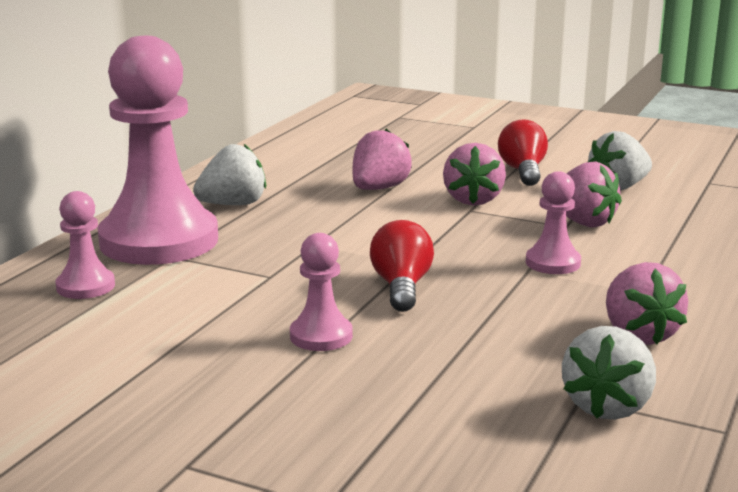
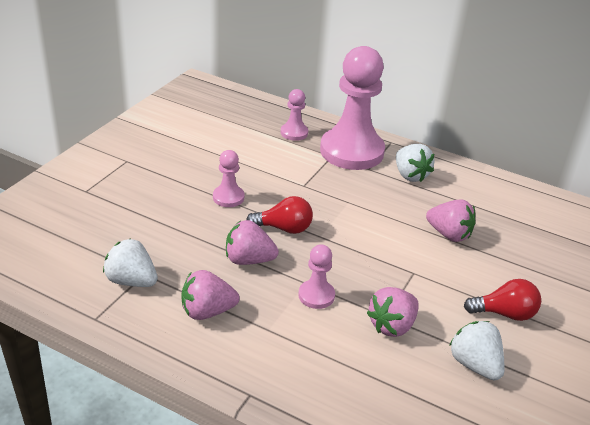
camera: 90 degrees right, 15 degrees up
(473, 200) = (433, 276): pink strawberry -> pink strawberry (249, 260)

